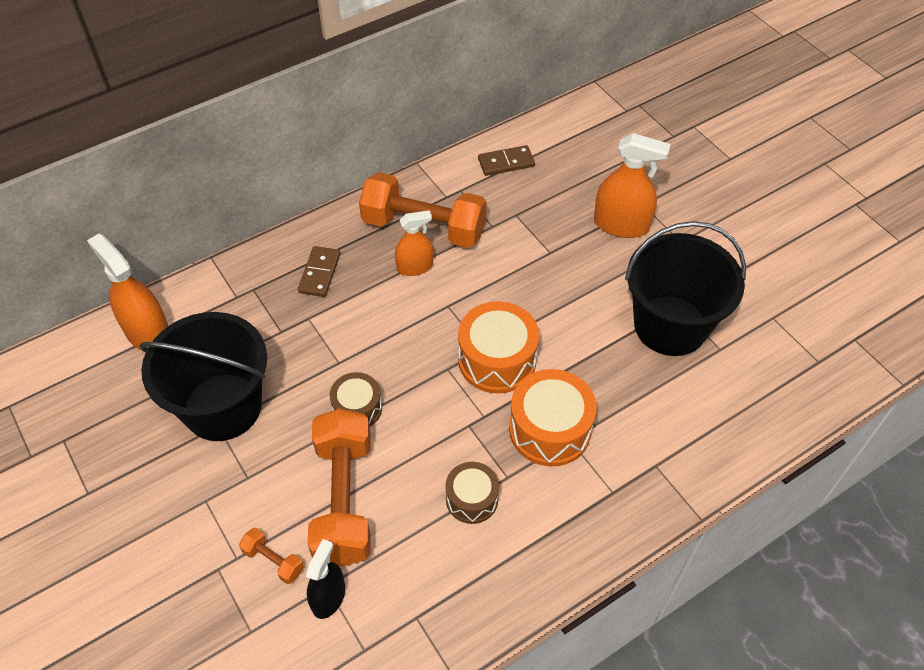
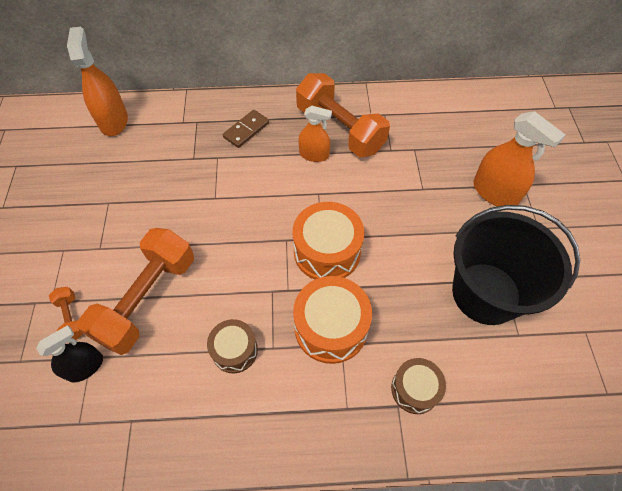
camera: 30 degrees right, 5 degrees up
(222, 407) = (120, 191): black bucket -> none
(357, 408) = (203, 237): brown drum -> brown drum (415, 389)
(506, 163) = (432, 108): brown domino -> none

